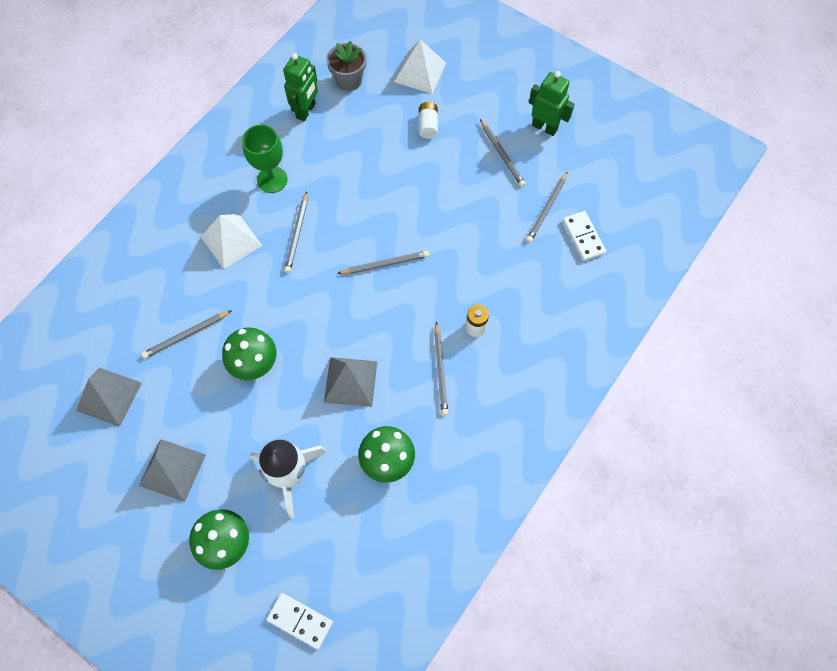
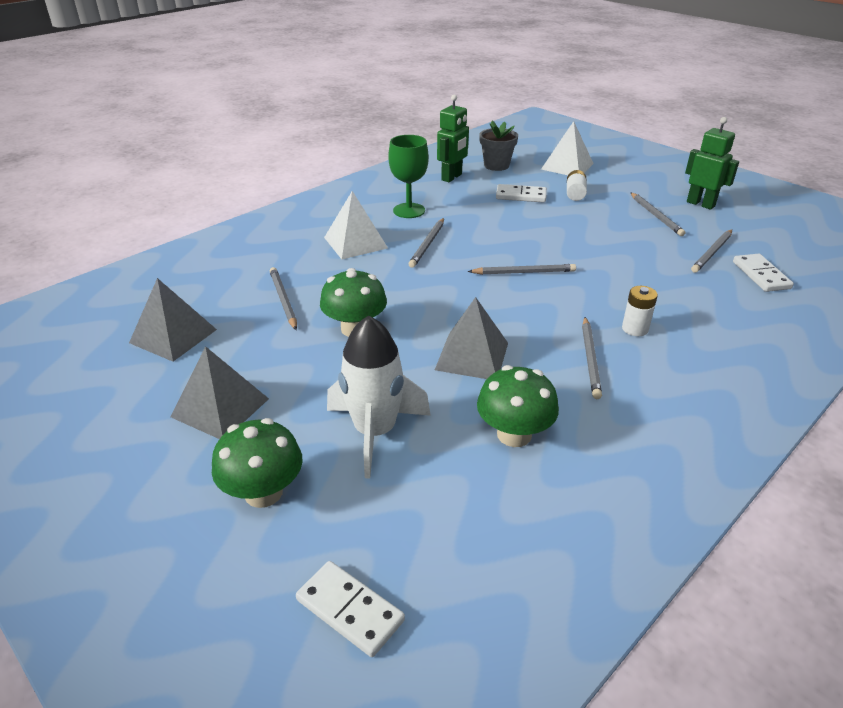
camera: 10 degrees right, 30 degrees down
(186, 335) = (283, 300): grey pencil -> grey pencil turned 90 degrees clockwise
(376, 137) = (521, 196): none -> white domino

